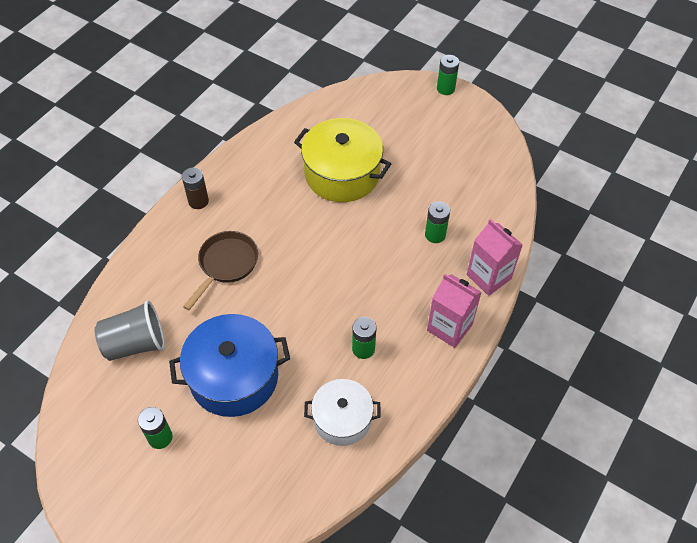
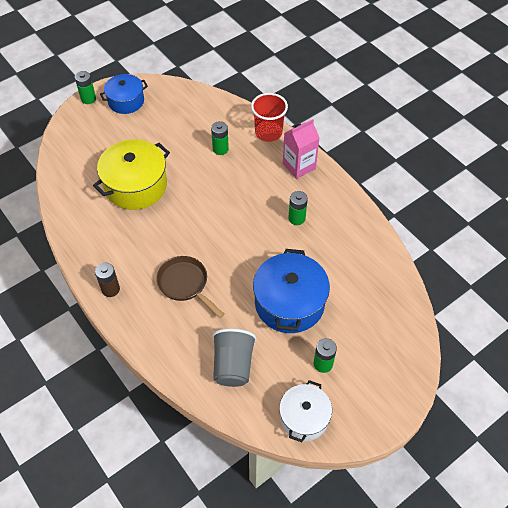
camera: 70 degrees left, 0 degrees up
(342, 419) = (346, 246): white pot -> white pot (304, 417)
(460, 122) = (126, 101): none -> blue pot
(488, 277) = (268, 132): pink carton -> red cup

